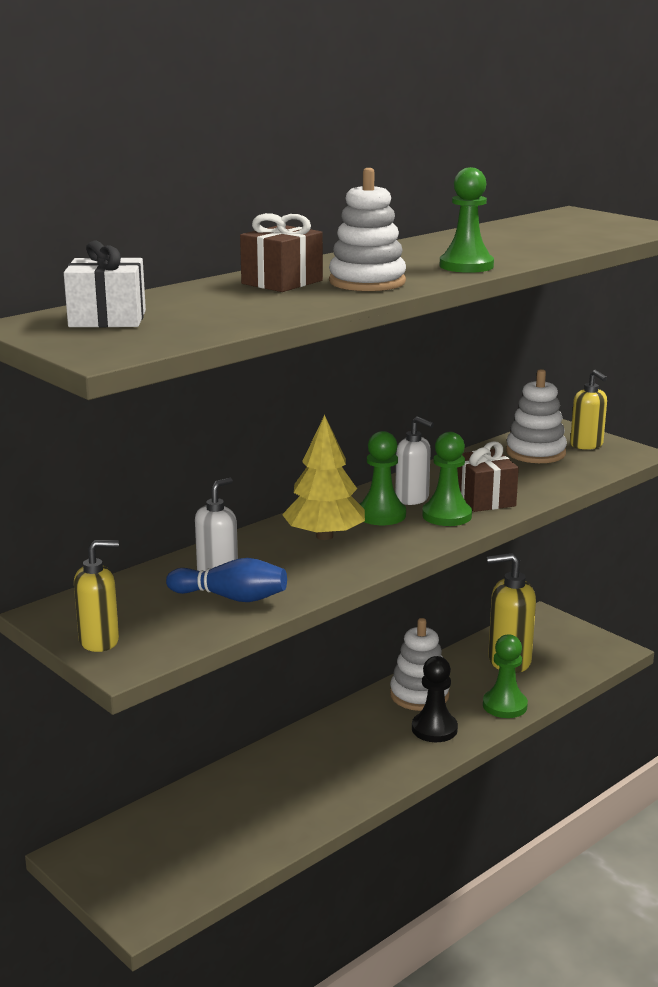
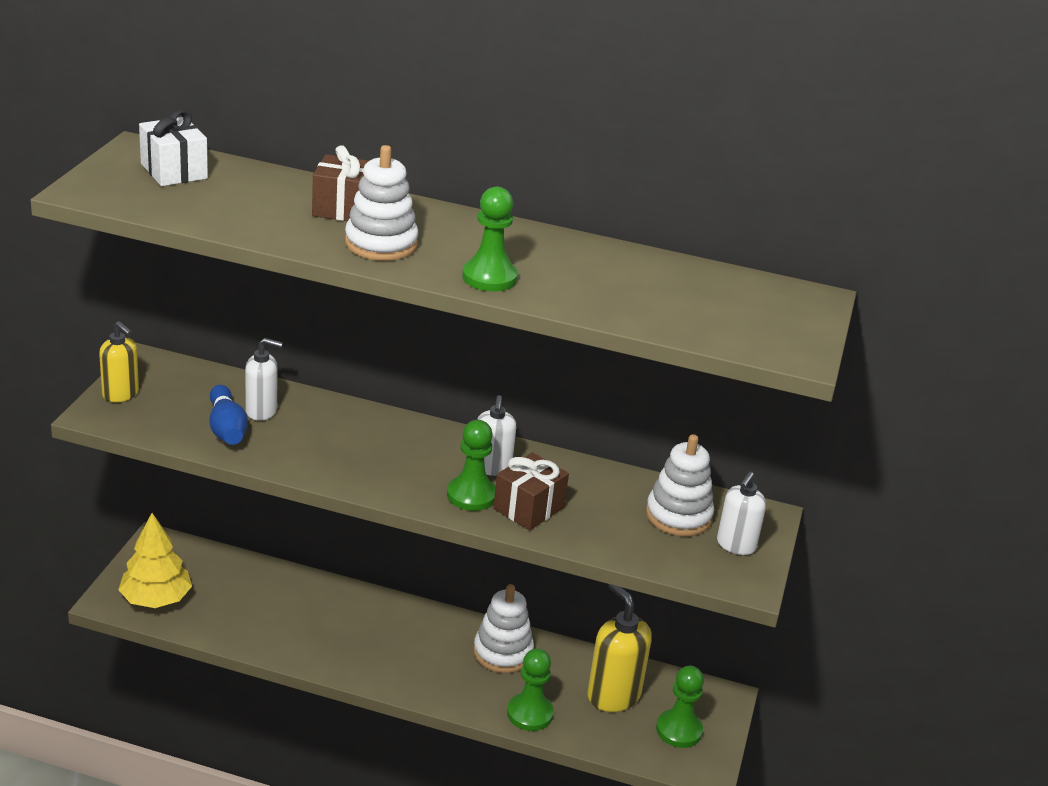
camera: 55 degrees right, 10 degrees up
(324, 536) = (372, 441): yellow tree -> yellow tree (156, 599)
(381, 515) = (441, 459): green pawn -> green pawn (679, 730)
(434, 729) = (454, 678): black pawn -> none
(586, 445) = (735, 545): yellow soap dispenser -> white soap dispenser

